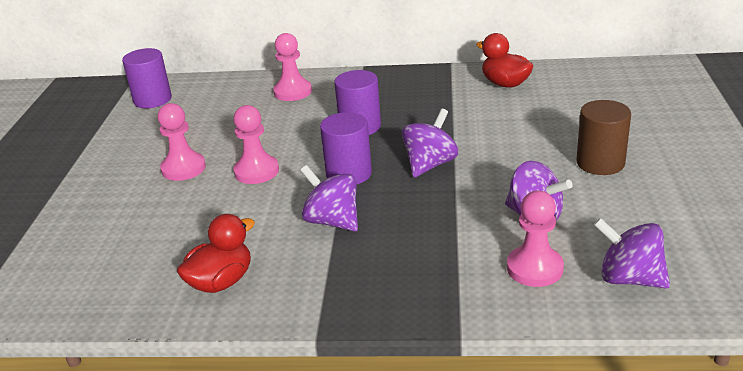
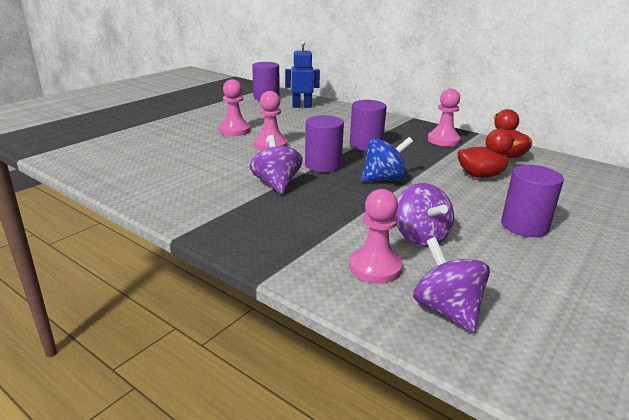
camera: 30 degrees right, 5 degrees down
(217, 97) = (302, 106): none -> blue robot
(221, 282) = (170, 187): red duck -> red duck (481, 175)
(292, 92) = (349, 116): pink pawn -> pink pawn (443, 140)
(430, 164) = (384, 179): purple spinning top -> blue spinning top
(600, 163) = (524, 226): brown cylinder -> purple cylinder

